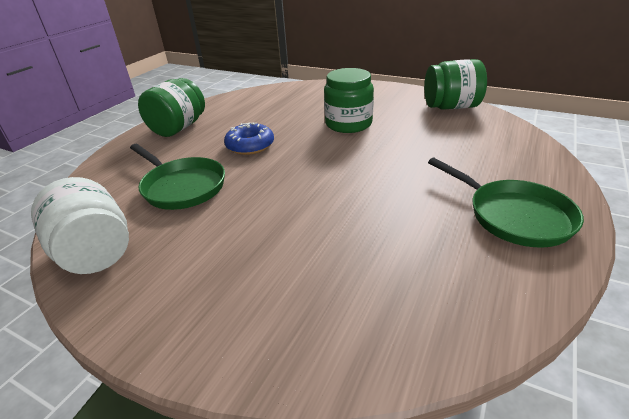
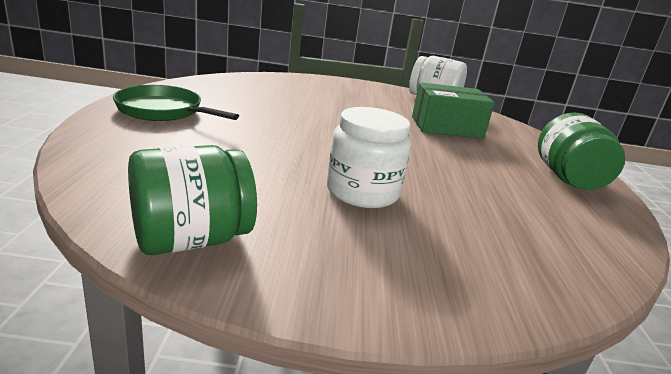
camera: 150 degrees right, 10 degrees down
(182, 187) = (446, 127): green pan -> green box
(250, 145) = (448, 159): blue donut -> none
(348, 124) = (362, 192): green jar -> white jar

